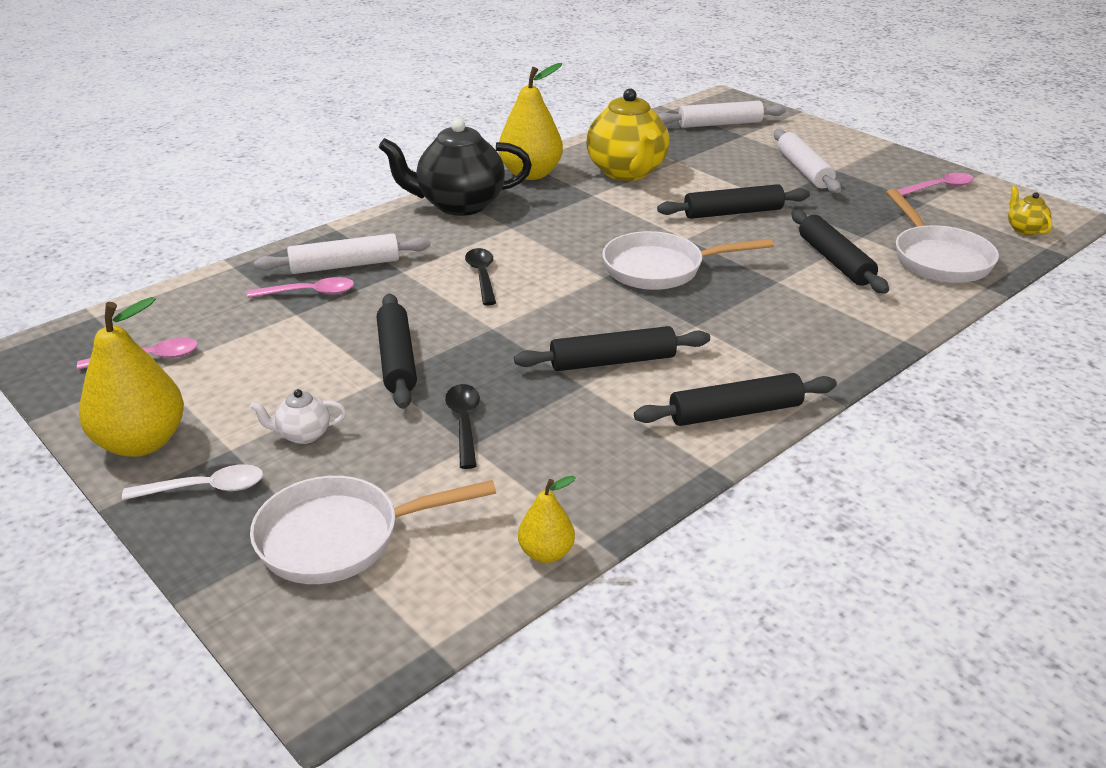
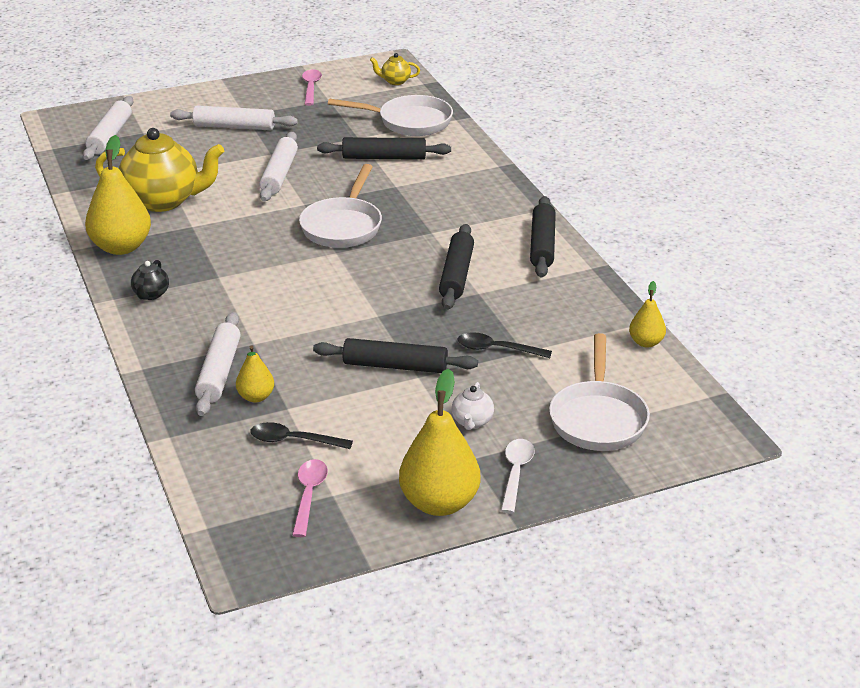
camera: 70 degrees left, 0 degrees up
(309, 293) = (256, 397): pink spoon -> yellow pear
(459, 205) = (151, 294): black teapot -> black teapot, size x0.44
(482, 276) = (293, 306): black spoon -> black spoon (293, 440)
(733, 212) = (279, 174): black rolling pin -> white rolling pin

